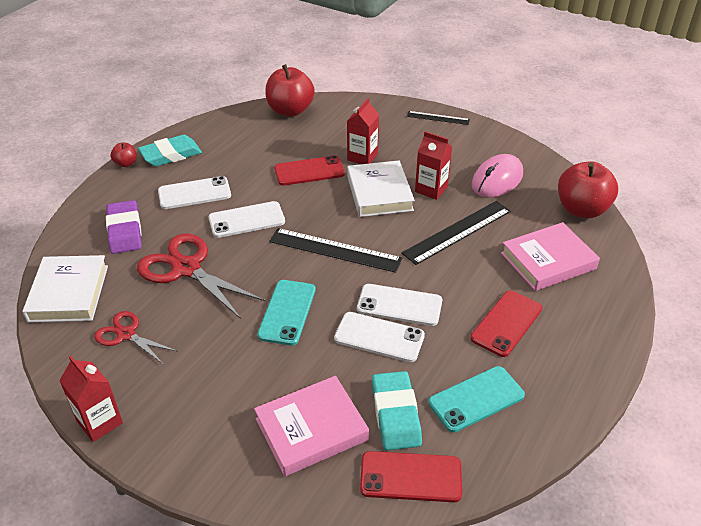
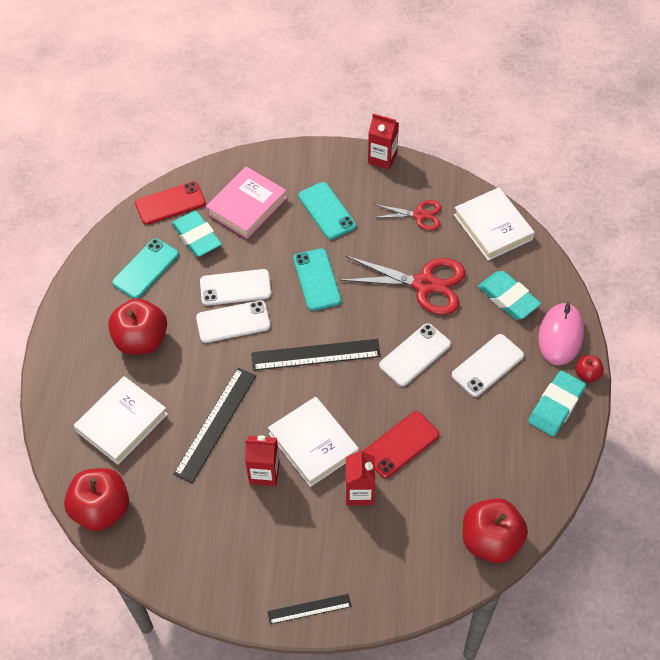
camera: 155 degrees right, 15 degrees up
(125, 231) = (508, 298): purple eraser -> turquoise eraser
(221, 381) = (327, 211): none -> turquoise phone
(497, 180) = (201, 519): pink mouse -> pink mouse (560, 335)
(506, 323) = (141, 340): red phone -> red apple
(548, 261) = (122, 423): pink book -> white book

